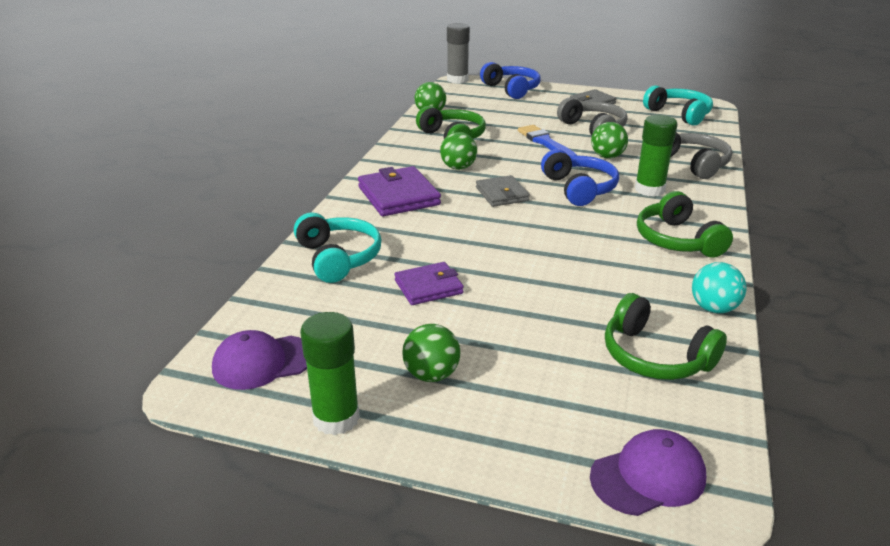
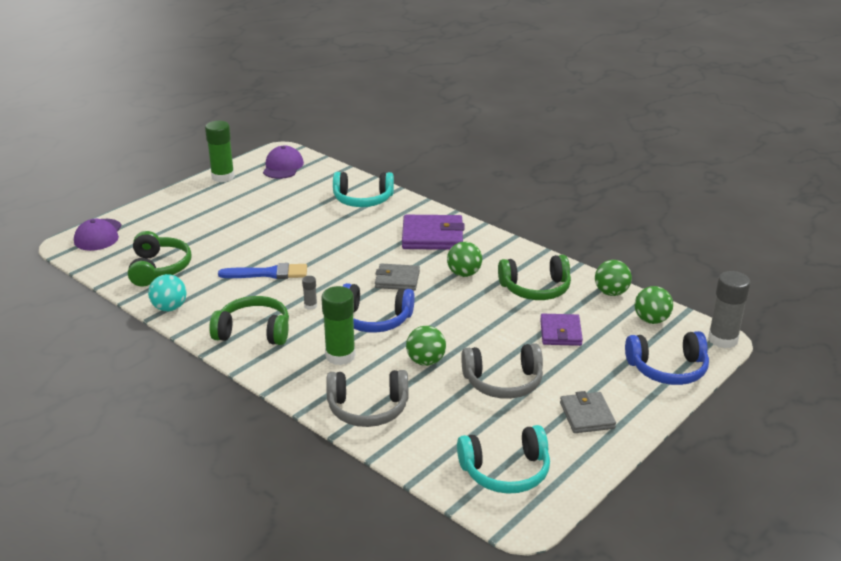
camera: 115 degrees right, 0 degrees up
(428, 287) = (300, 220): purple wallet -> purple wallet (560, 332)
(431, 375) = (224, 203): green ball -> green ball (651, 320)
(545, 142) = (486, 337): blue brush -> blue brush (268, 273)
(598, 224) = (310, 306): none -> grey glue stick
(655, 356) = (159, 268): green headphones -> green headphones turned 105 degrees clockwise

